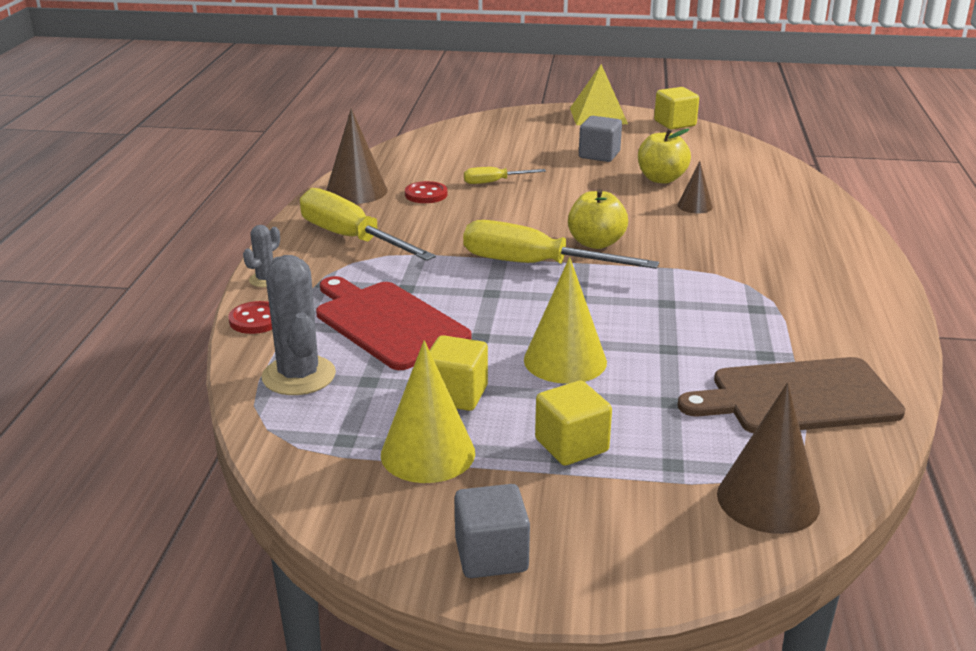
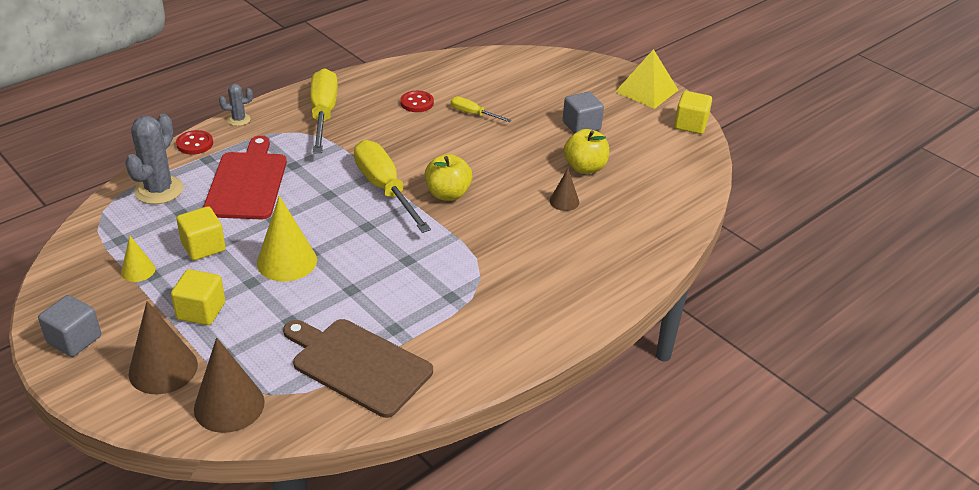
camera: 40 degrees right, 10 degrees up
(356, 191) = (383, 80): brown cone -> brown cone (163, 369)
(428, 453) = (138, 270): yellow cone -> yellow cone, size x0.55

